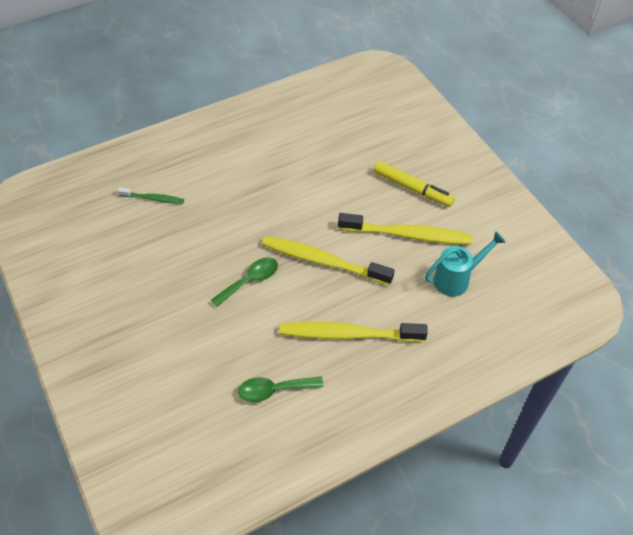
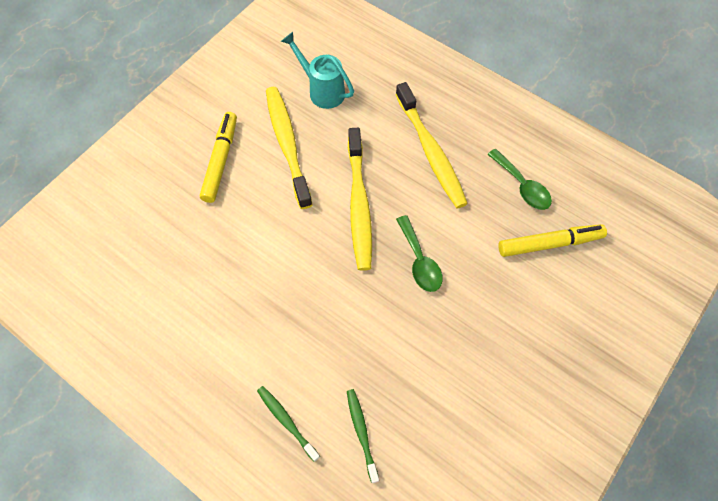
camera: 115 degrees left, 10 degrees up
(187, 165) = (286, 421): none -> green toothbrush
(207, 381) = (549, 244): none -> yellow marker
(250, 281) = (419, 261): green spoon -> green spoon turned 135 degrees counterclockwise

